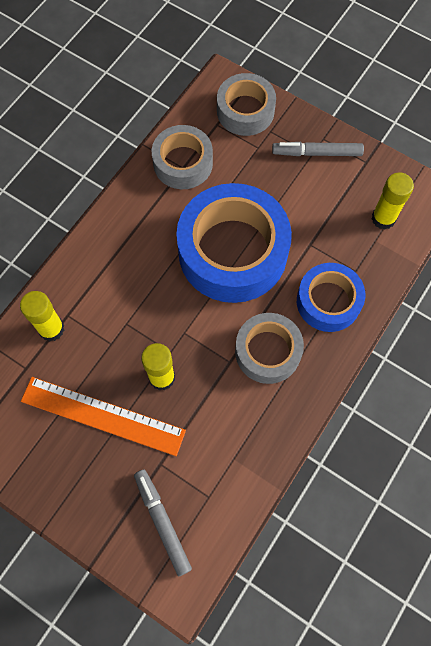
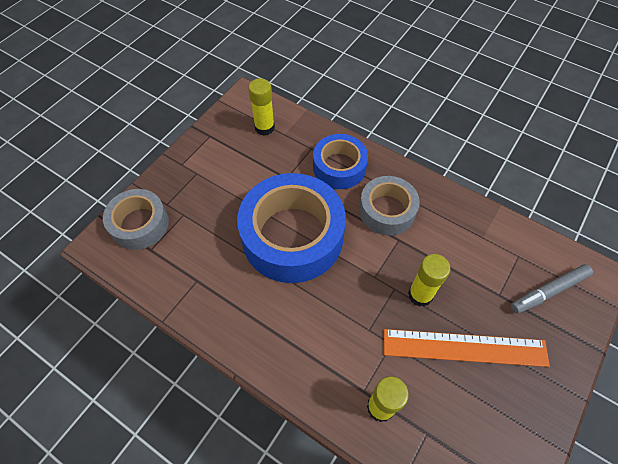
camera: 90 degrees left, 10 degrees down
(103, 415) = (464, 347): orange ruler -> orange ruler turned 75 degrees clockwise
(183, 163) = (191, 280): grey tape -> none
(317, 153) = (196, 169): grey marker -> none

